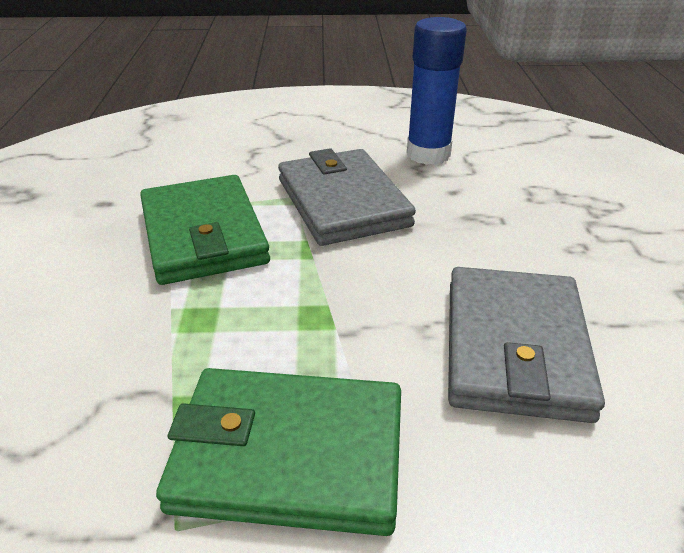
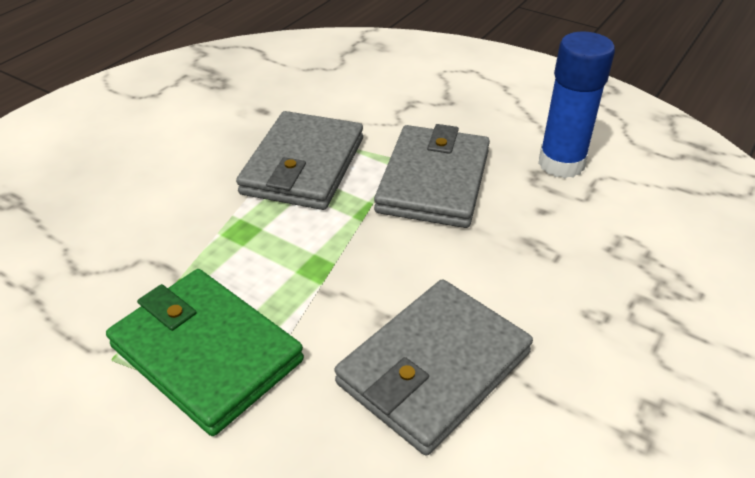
camera: 35 degrees right, 5 degrees up
(203, 235) = (303, 166): green wallet -> grey wallet

